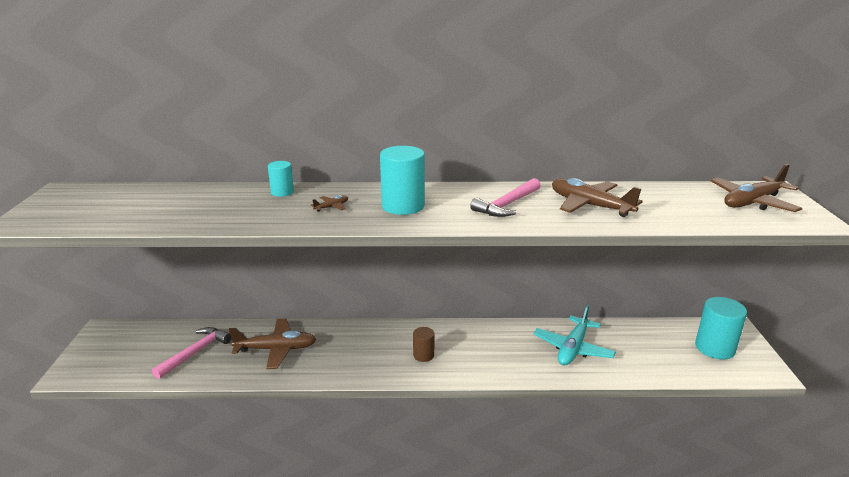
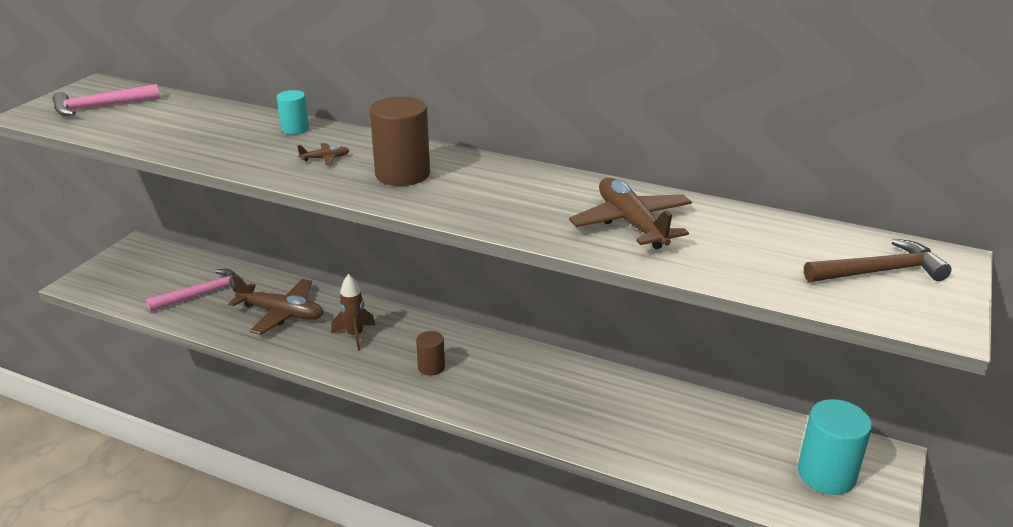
camera: 25 degrees right, 5 degrees up
(348, 349) = (355, 335): none -> brown rocket
(403, 206) = (402, 174): turquoise cylinder -> brown cylinder
(507, 205) = (526, 199): pink hammer -> pink hammer (100, 107)
(573, 348) = (621, 414): turquoise plane -> none
(752, 202) = (879, 271): brown plane -> brown hammer

